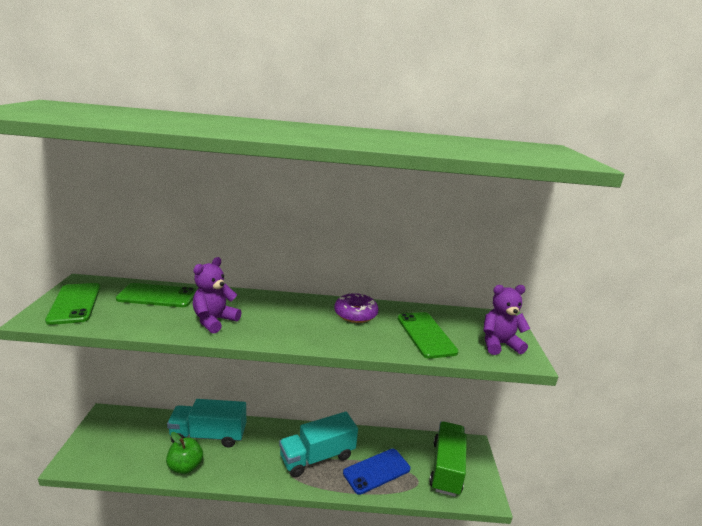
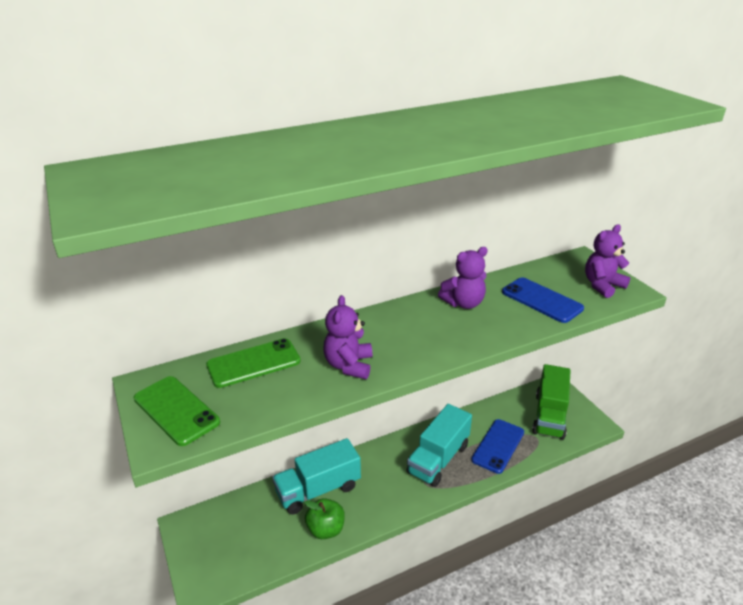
camera: 25 degrees left, 10 degrees up
(355, 314) = (463, 303): purple donut -> purple teddy bear
(426, 335) = (541, 300): green phone -> blue phone
(446, 468) = (549, 415): green truck -> green truck turned 150 degrees counterclockwise

